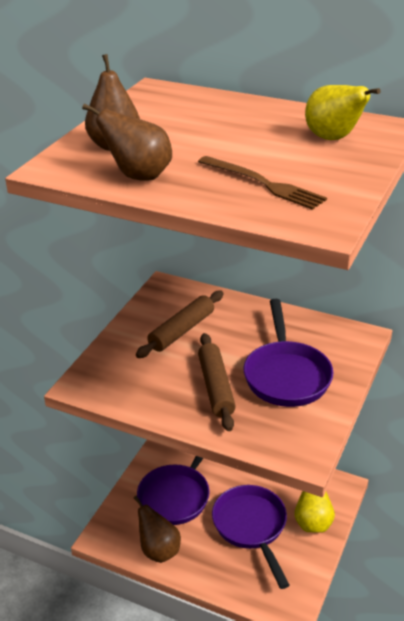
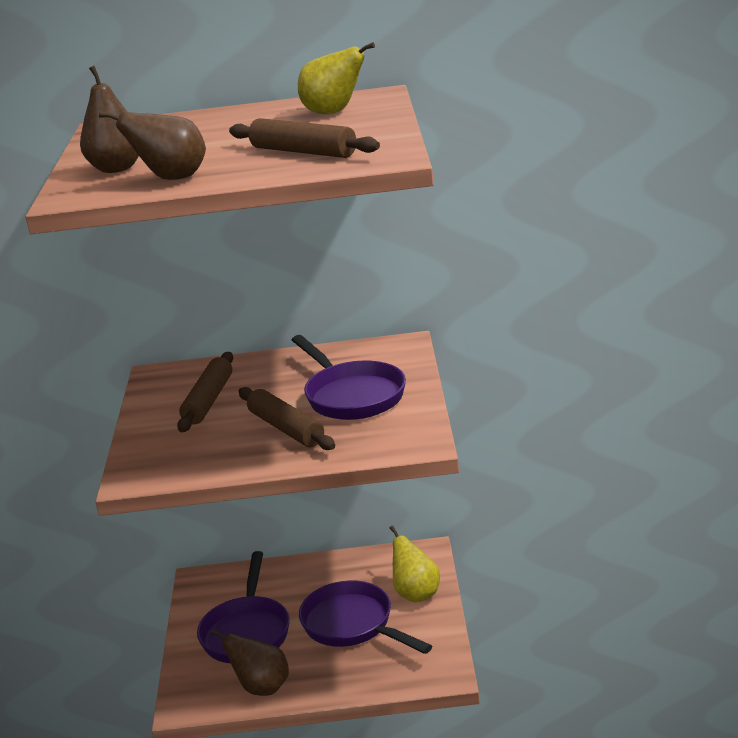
camera: 25 degrees left, 10 degrees down
(263, 184) = (303, 152): brown fork -> brown rolling pin

